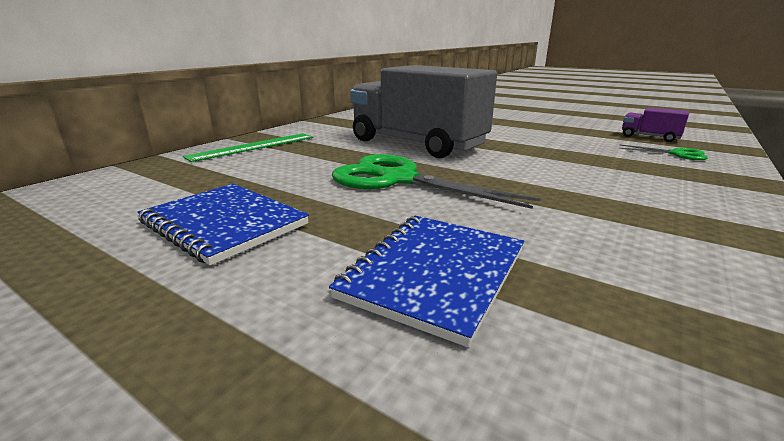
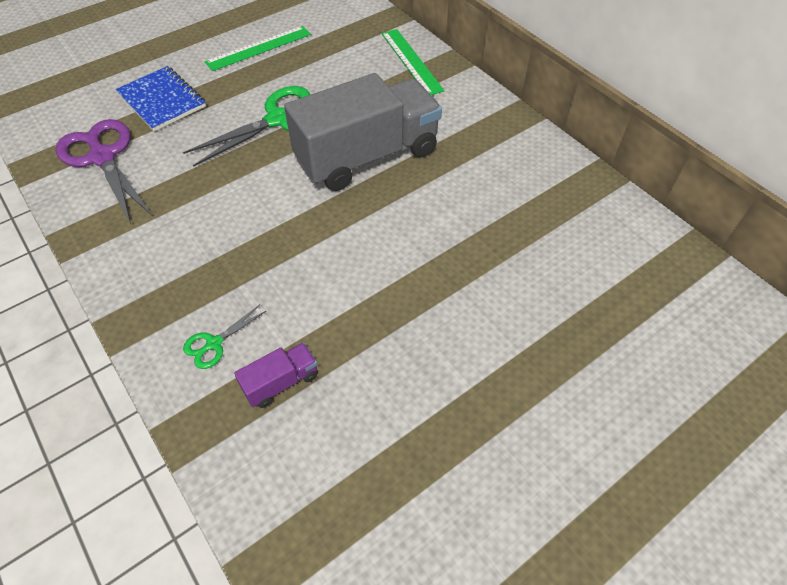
camera: 110 degrees right, 30 degrees up
(224, 223) = (259, 48): blue notebook -> green ruler
(646, 282) = (103, 157): none -> purple scissors

